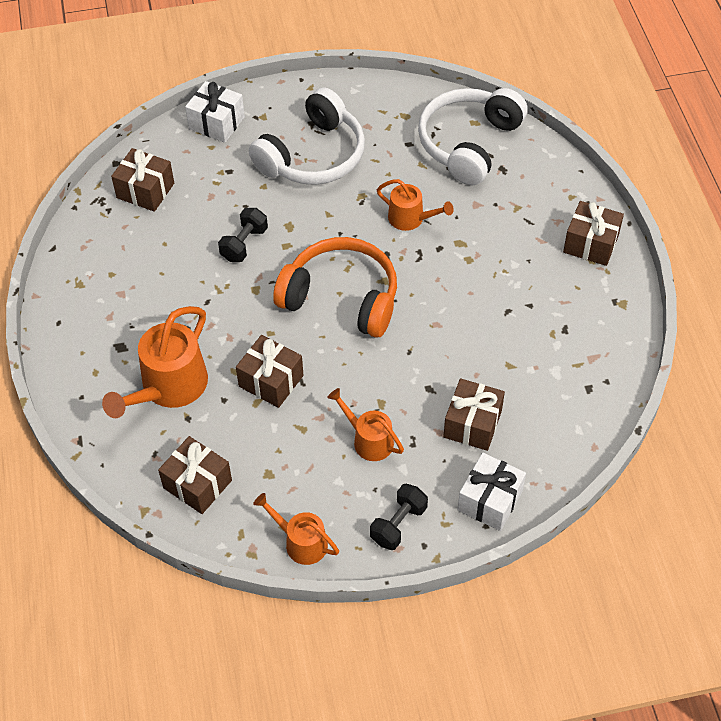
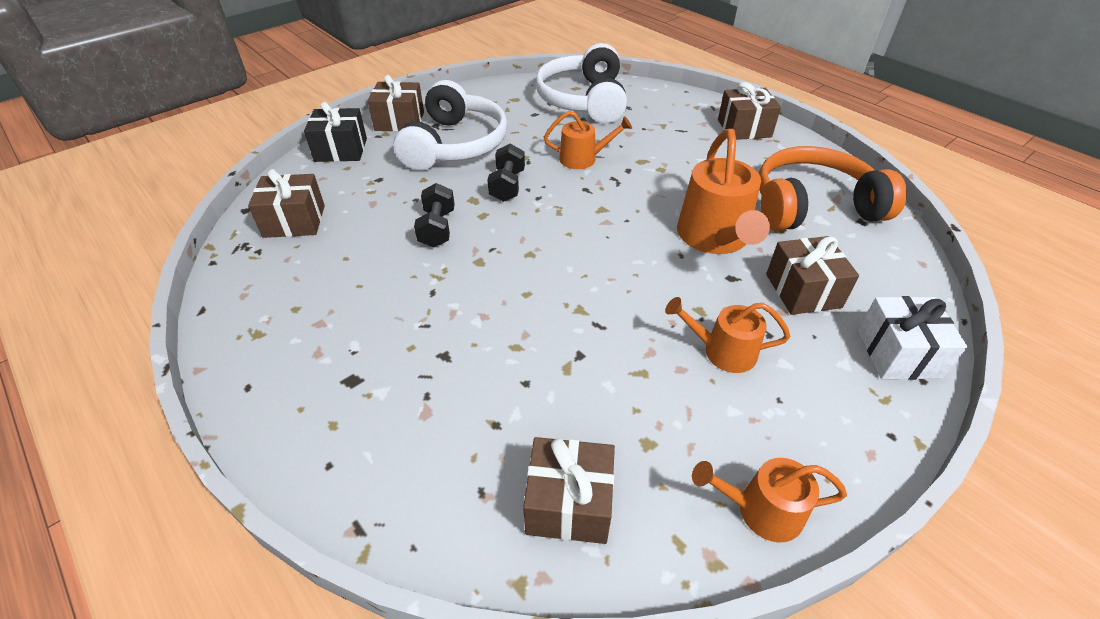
camera: 30 degrees left, 10 degrees down
(168, 388) = (446, 400): orange watering can -> orange watering can (715, 239)
(216, 123) = (341, 150): white gift -> black gift
(271, 381) = (565, 339): brown gift -> brown gift (399, 121)
(341, 297) = (574, 236): orange headphones -> orange headphones (812, 206)
(398, 524) = (842, 426): black dumbbell -> black dumbbell (507, 186)

